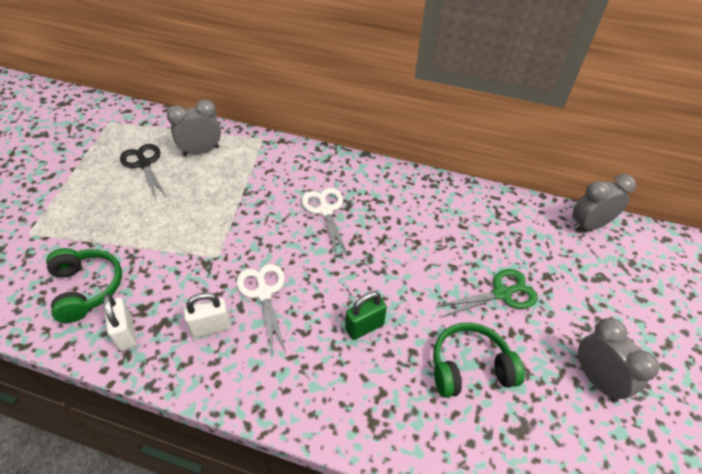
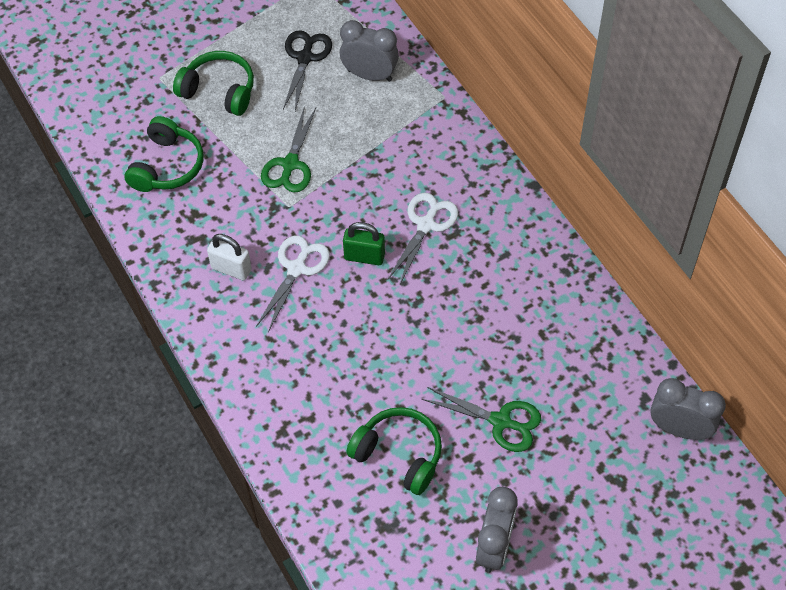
camera: 45 degrees right, 10 degrees up
(91, 215) = (219, 91): none -> green headphones
(126, 333) = (167, 228): white padlock -> none
(193, 230) = (290, 164): none -> green scissors
(364, 327) = (349, 358): green padlock -> green padlock (364, 257)

